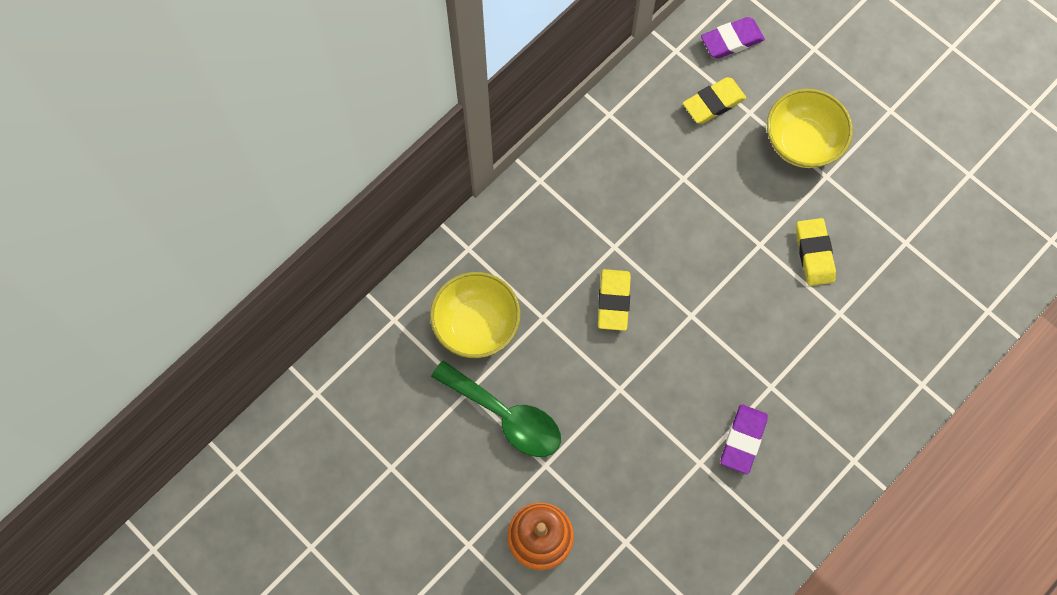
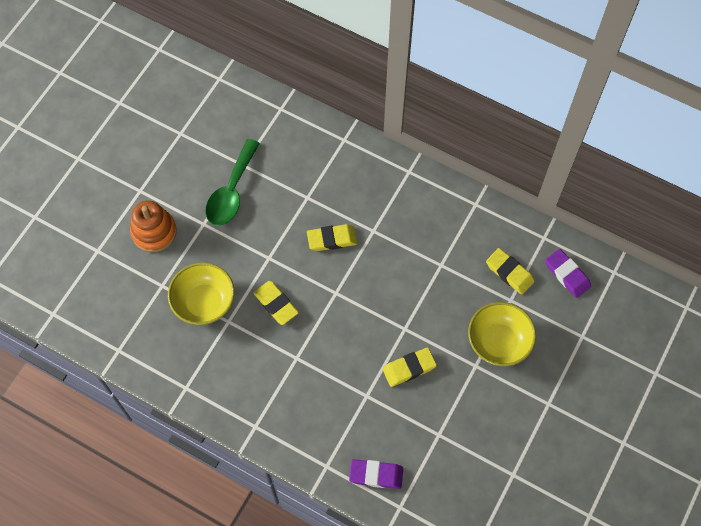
camera: 75 degrees right, 5 degrees down
(476, 325) = (291, 158): yellow bowl -> yellow bowl (204, 303)
(689, 395) = (276, 304): none -> yellow eraser
(743, 440) = (252, 346): purple eraser -> purple eraser (376, 475)

